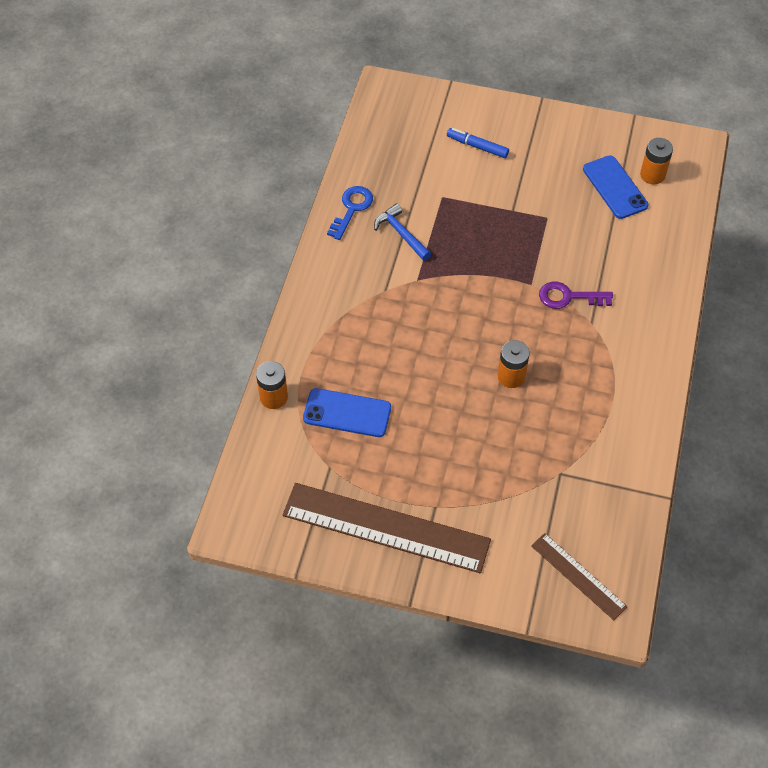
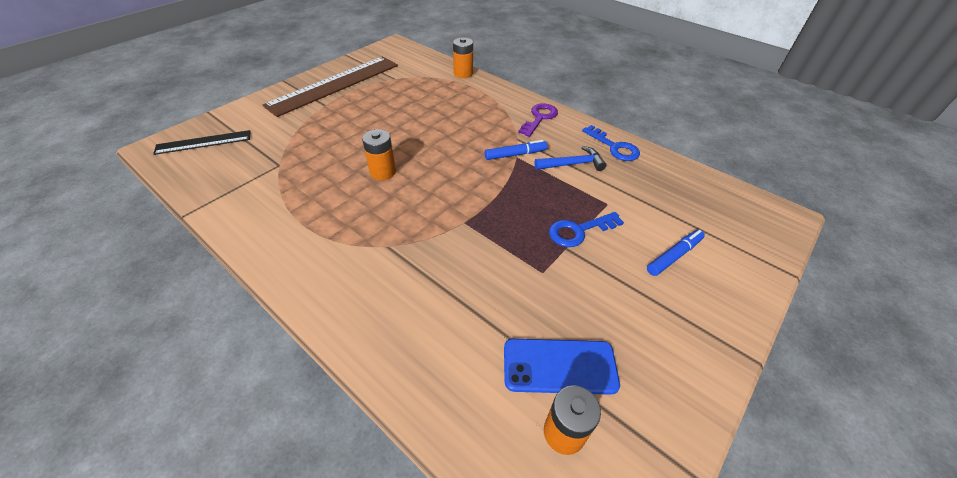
camera: 115 degrees right, 10 degrees down
(347, 413) = (426, 94): blue phone -> none
(414, 282) = (515, 154): none -> blue marker
(489, 207) = (579, 231): none -> blue key
(568, 297) = (430, 242): purple key -> purple key (539, 118)
(578, 576) = (203, 142): brown ruler -> black ruler

